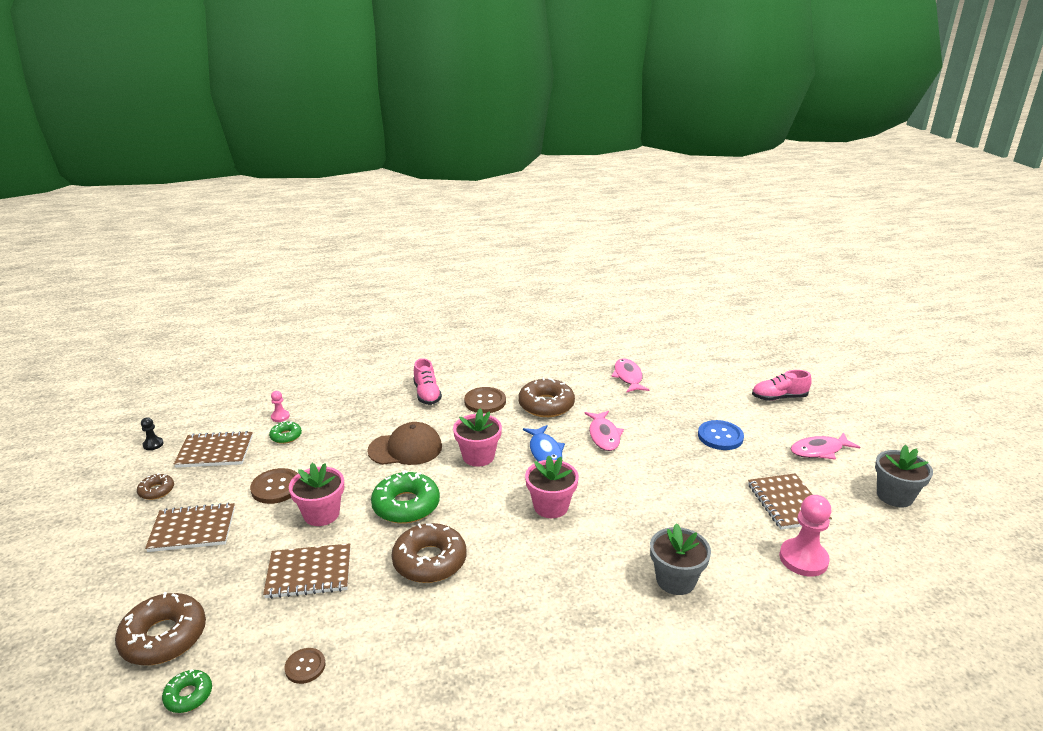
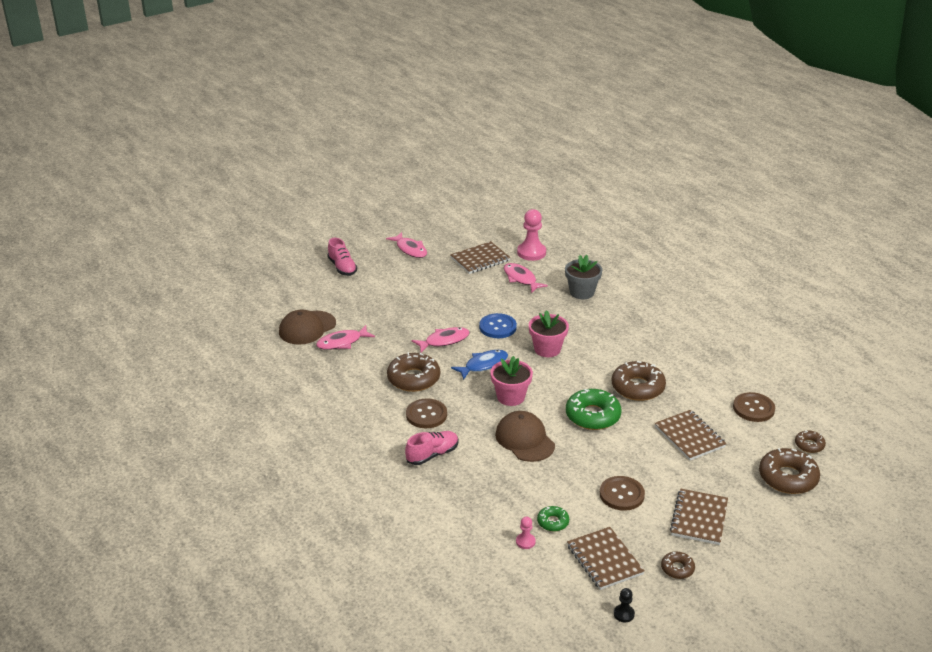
camera: 110 degrees left, 5 degrees up
(188, 695) = (809, 445): green donut -> brown donut
(192, 529) = (699, 518): brown notebook -> brown notebook turned 45 degrees clockwise
(305, 666) = (753, 408): brown button -> brown button, size x1.63
(321, 514) = (632, 455): pink flower pot -> none
(662, 363) = (307, 328): none -> brown cap
(720, 436) = (415, 289): blue button -> blue button (497, 327)
(727, 528) = (521, 279): none -> pink fish
(894, 496) = (447, 224): grey flower pot -> none

